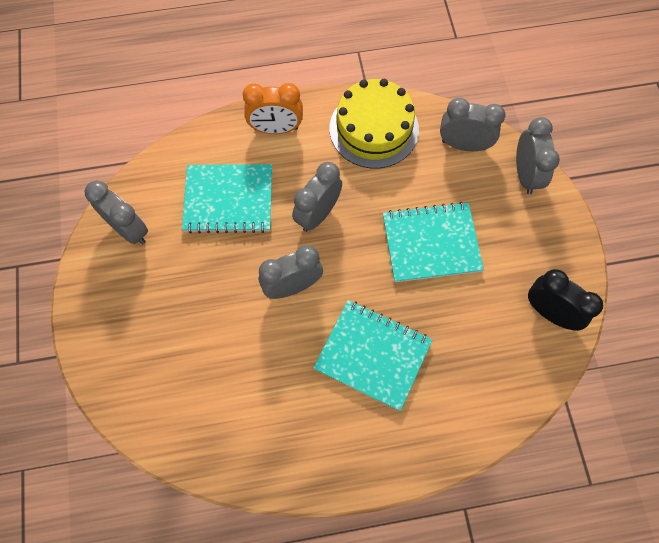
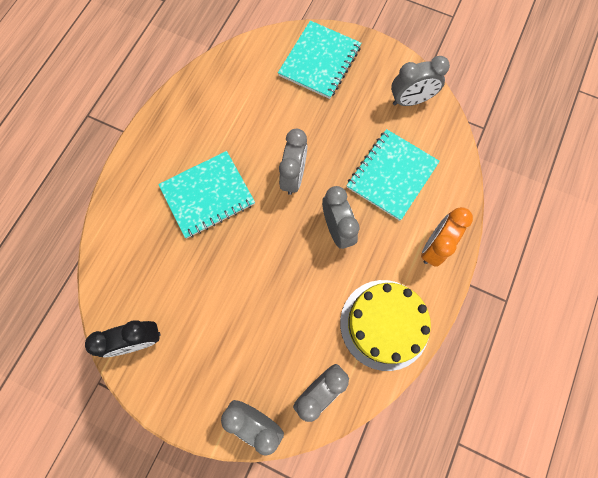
camera: 125 degrees right, 5 degrees up
(431, 243) = (255, 294): turquoise notebook -> turquoise notebook (320, 61)

